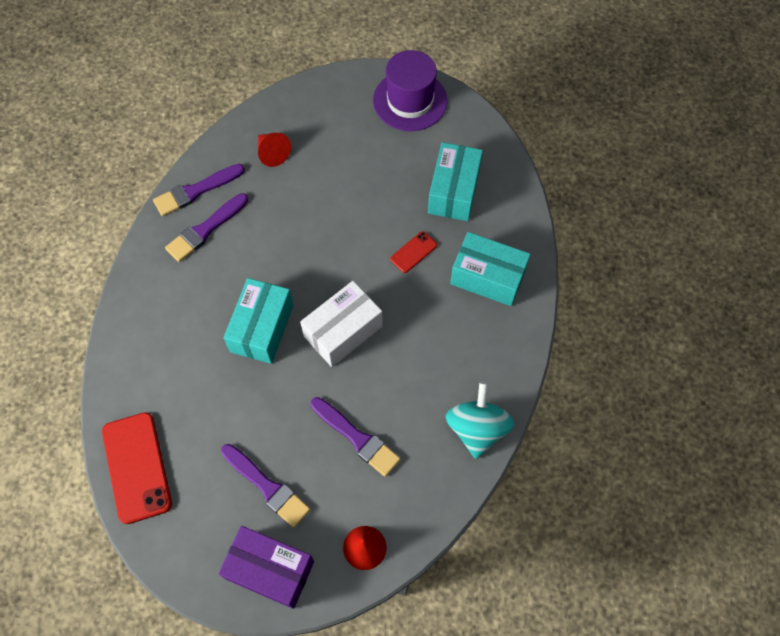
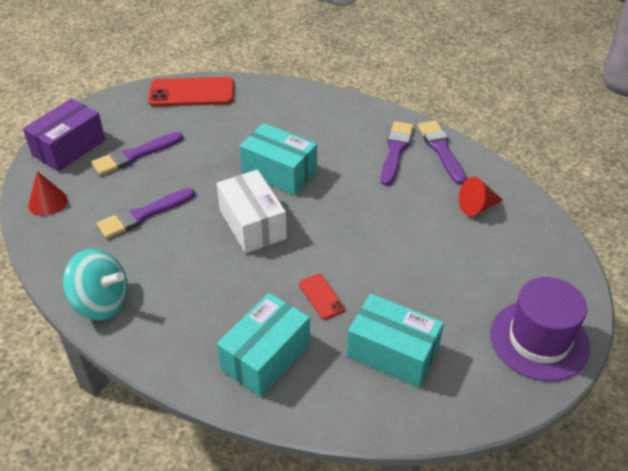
camera: 105 degrees right, 20 degrees down
(205, 230) = (396, 151): purple brush -> purple brush turned 45 degrees clockwise

